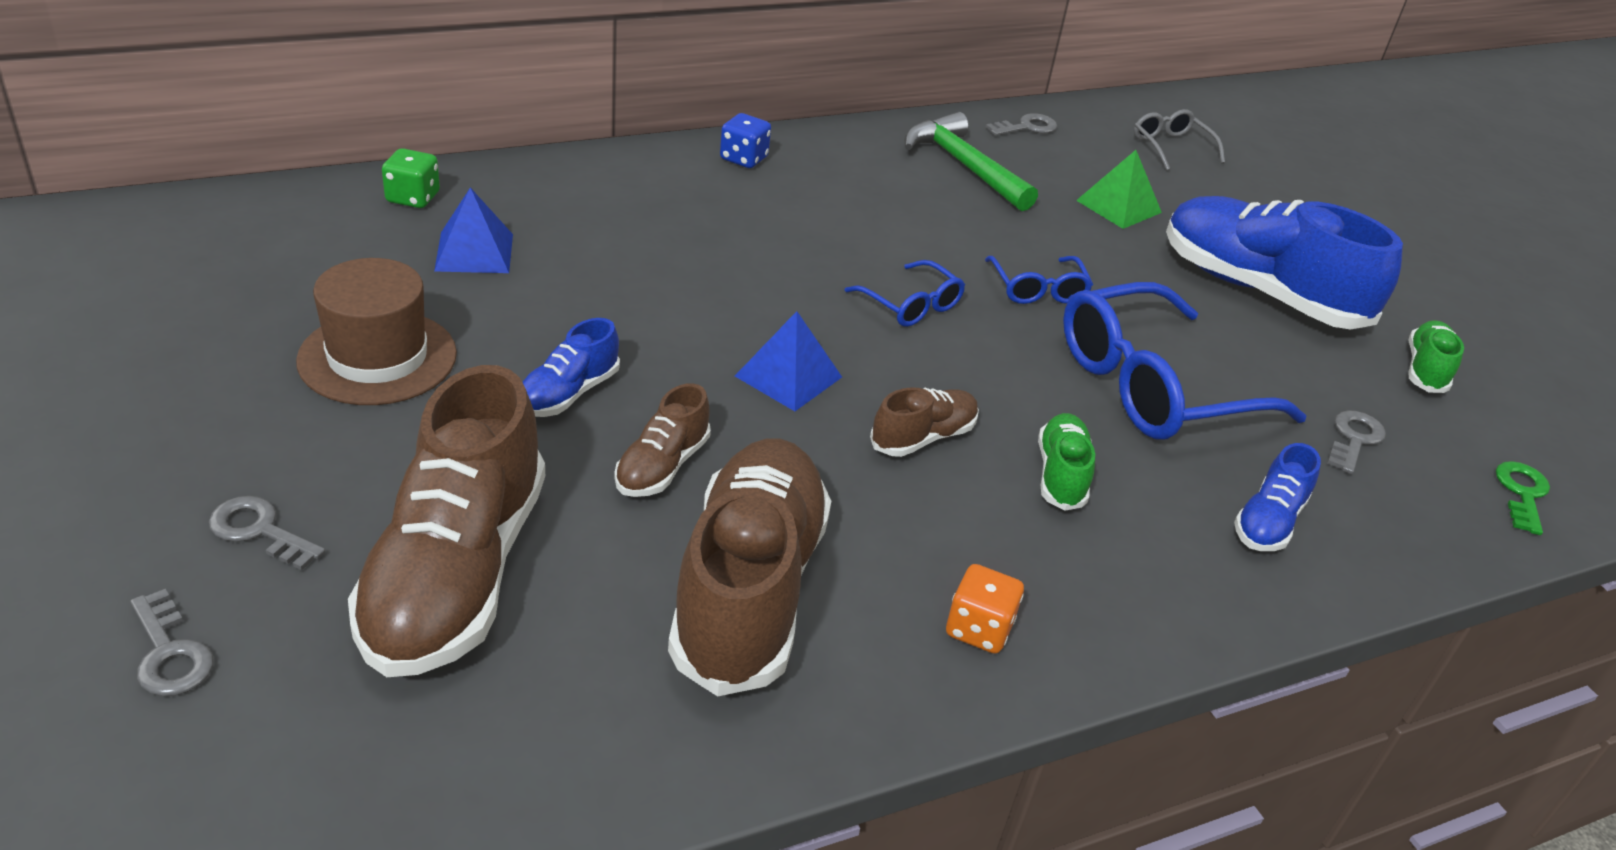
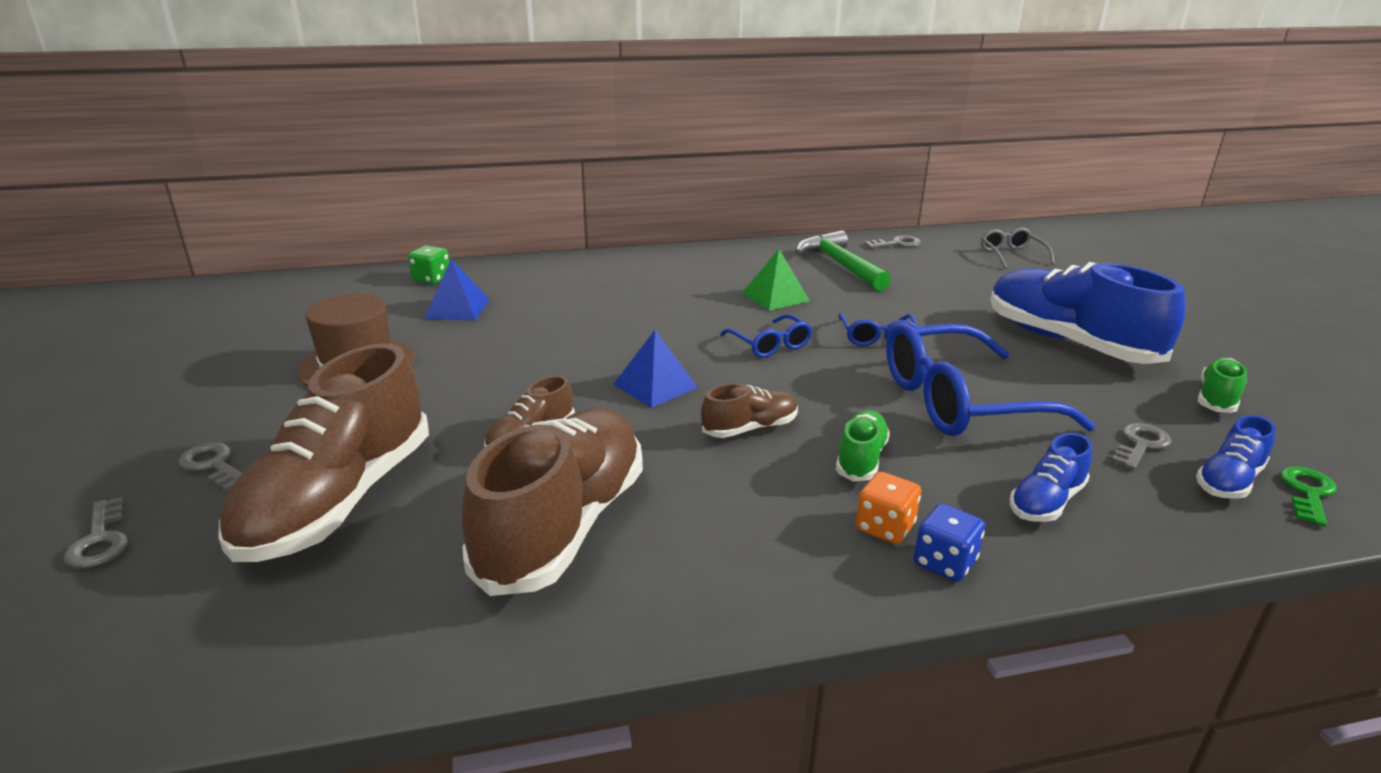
camera: 15 degrees right, 10 degrees down
(568, 394) = (482, 391): blue shoe -> blue shoe (1228, 481)
(743, 158) = (674, 260): blue dice -> blue dice (944, 563)
(978, 629) = (751, 567): orange dice -> orange dice (884, 527)
(1118, 206) = (959, 289): green pyramid -> green pyramid (775, 297)

